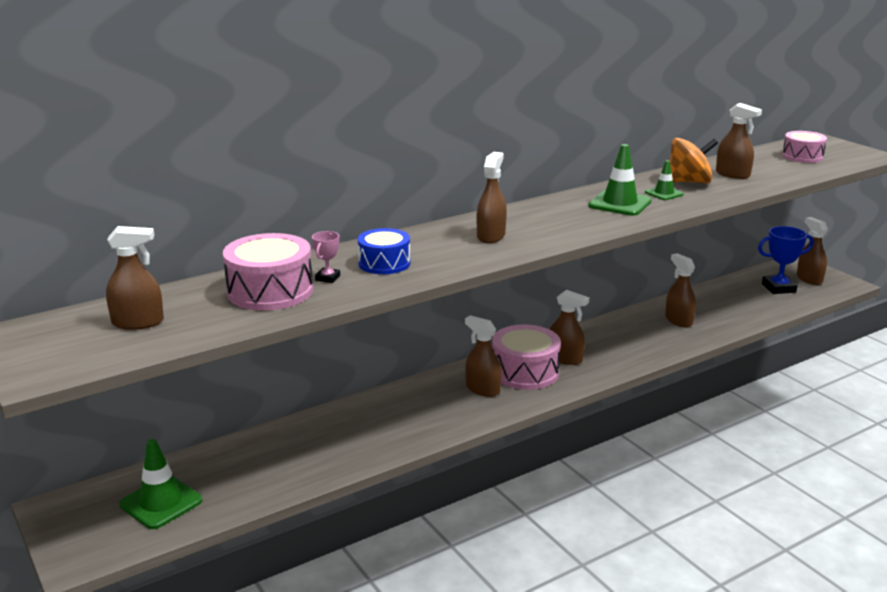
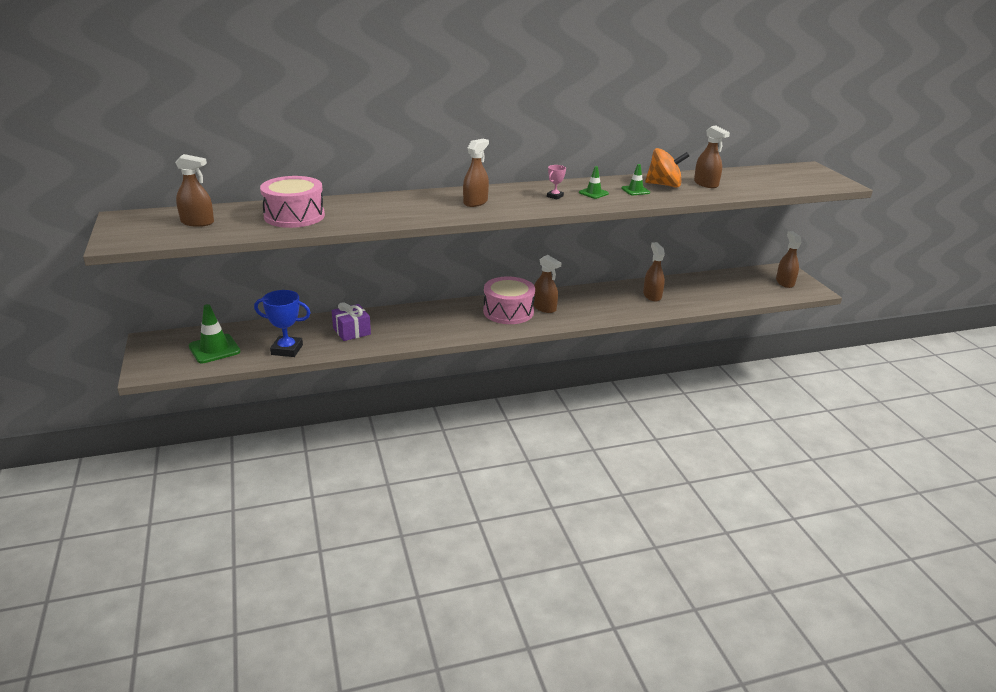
camera: 15 degrees right, 5 degrees up
(328, 278) = (338, 213): pink trophy -> pink trophy (555, 196)
(341, 437) = (351, 331): none -> purple gift
(384, 263) = (384, 209): blue drum -> none
(482, 389) = (469, 318): brown spray bottle -> none
(620, 203) = (593, 193): green traffic cone -> green traffic cone, size x0.58
(778, 288) = (753, 285): blue trophy -> blue trophy (287, 350)
(802, 156) = (780, 178): pink drum -> none

